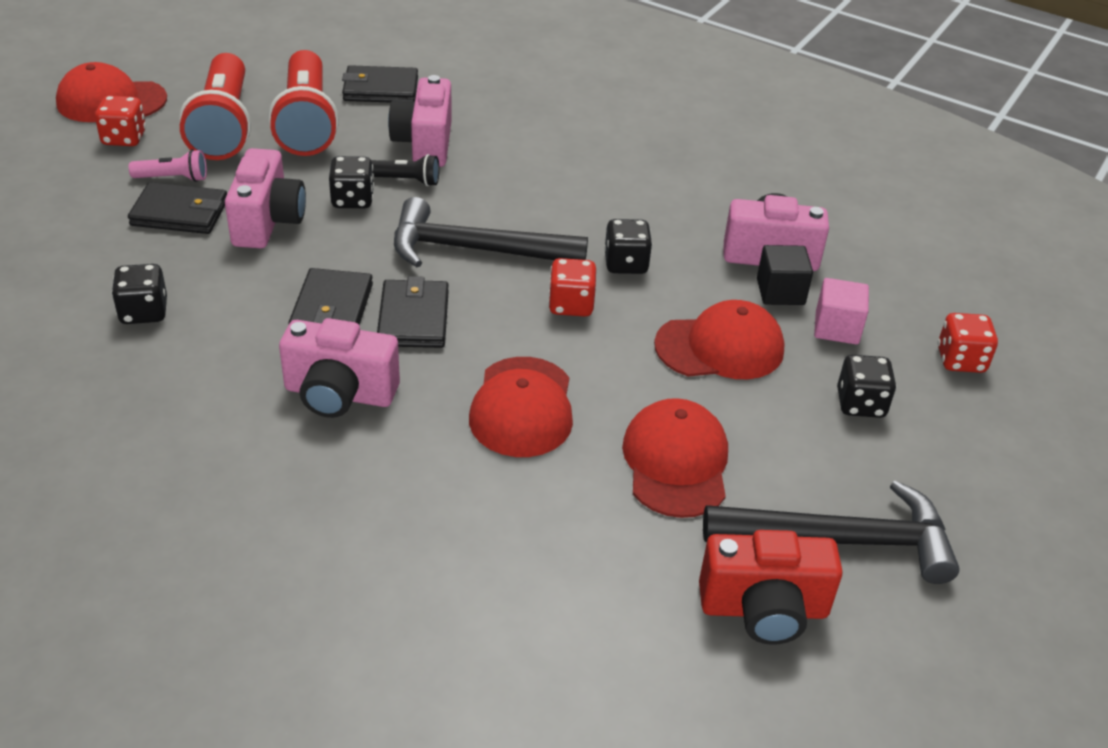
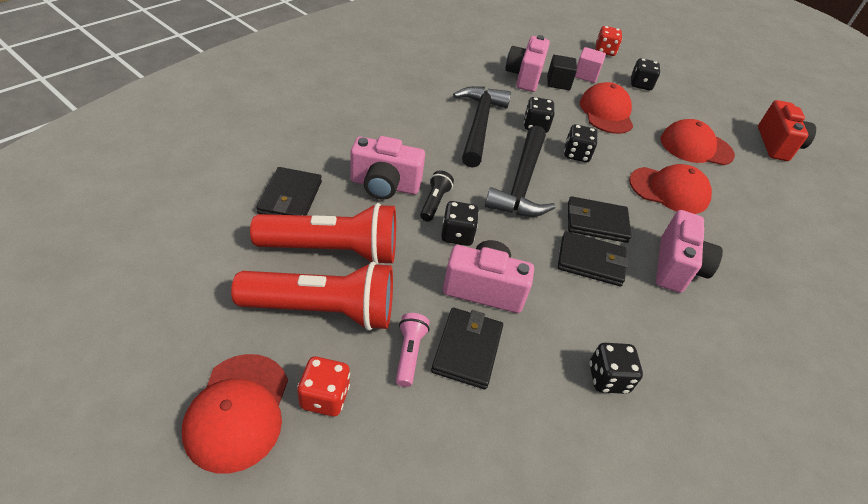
camera: 85 degrees left, 5 degrees up
(571, 305) = (576, 154): red dice -> black dice
(841, 541) = (729, 114): black hammer -> black hammer (479, 125)

